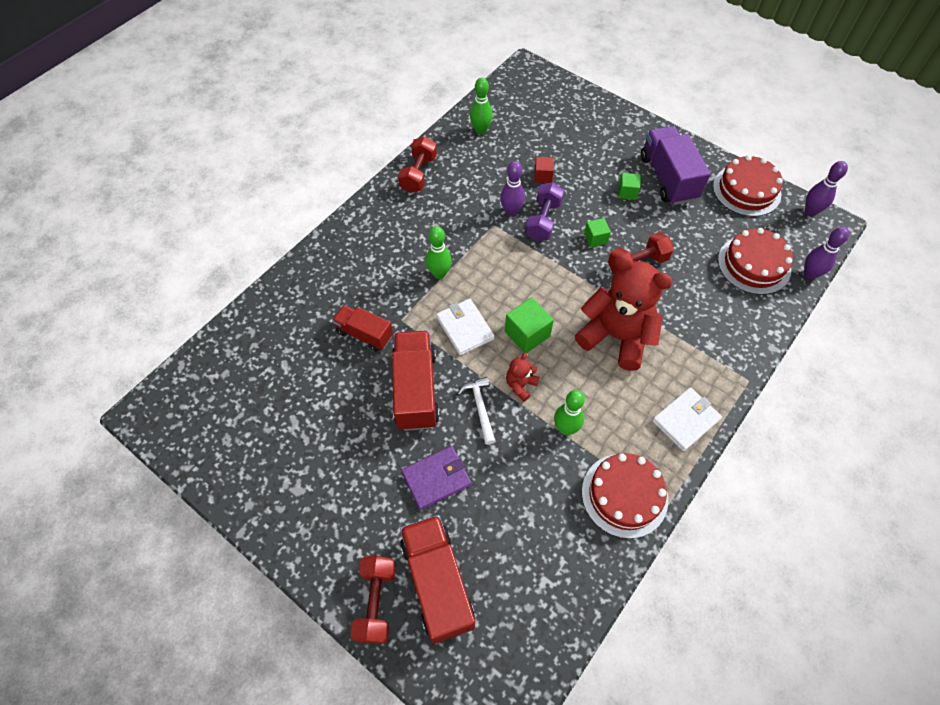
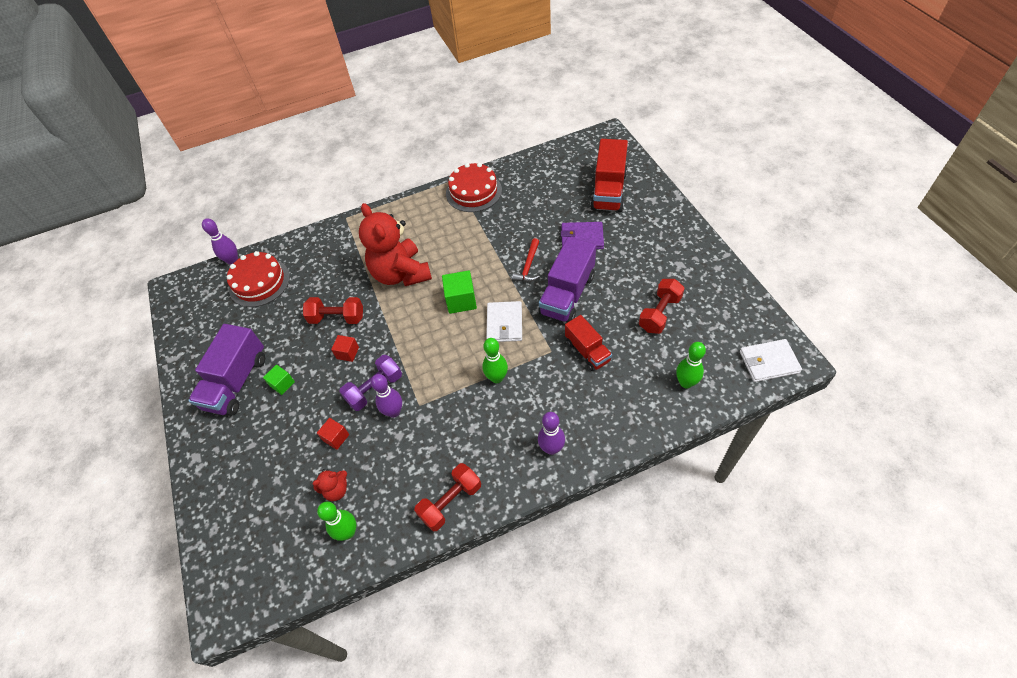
camera: 145 degrees left, 5 degrees down
(376, 602) = (649, 194): red dumbbell -> red dumbbell (659, 313)
(415, 389) = (567, 294): red truck -> purple truck
(480, 407) = (528, 266): white hammer -> red hammer
(520, 385) = (491, 269): red teddy bear -> red teddy bear (336, 490)
(565, 428) = (481, 234): green bowling pin -> green bowling pin (686, 383)
(595, 238) = (347, 353): green cube -> red cube
(686, 420) = (404, 212): white wallet -> white wallet (768, 362)
(746, 190) = (193, 341): red cake -> none
(810, 211) = (173, 303): purple bowling pin -> purple bowling pin (551, 448)

